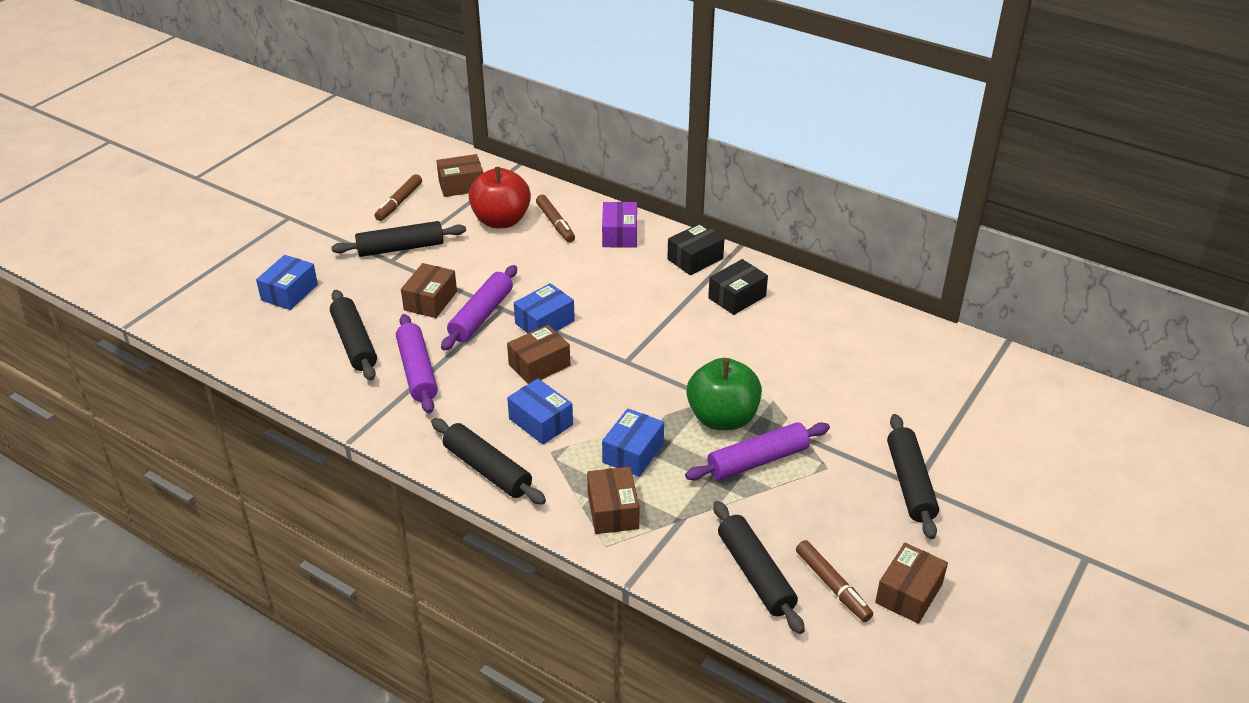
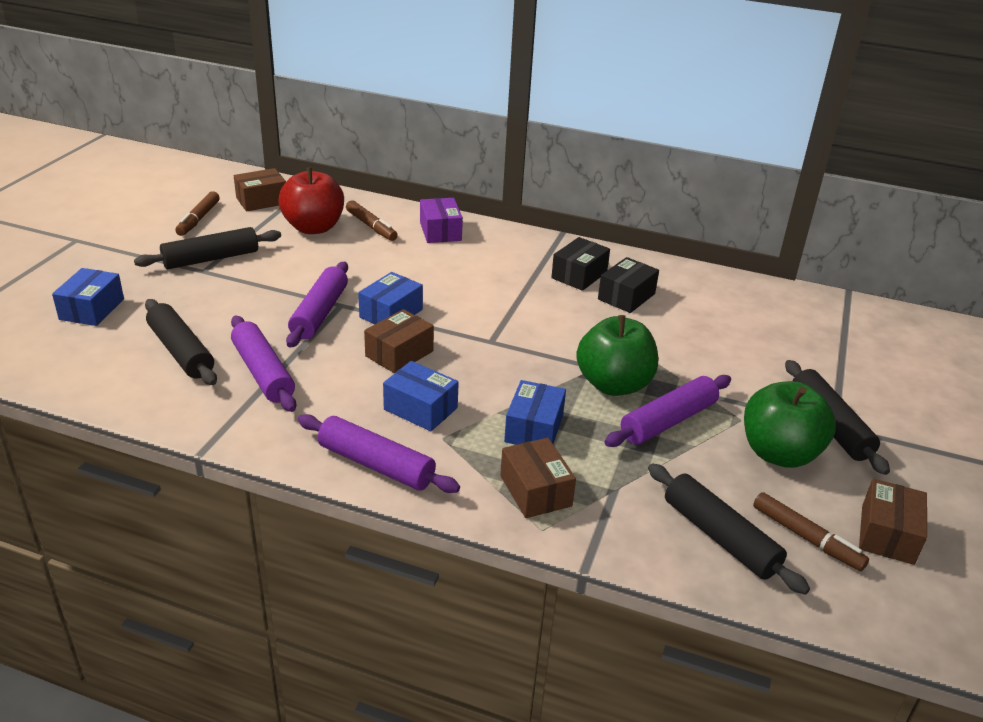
camera: 15 degrees left, 5 degrees down
(430, 301) = (258, 304): brown box -> none
(487, 469) = (376, 464): black rolling pin -> purple rolling pin
(695, 259) = (524, 246): black box -> black box (626, 296)
(847, 505) = (779, 453): none -> green apple

